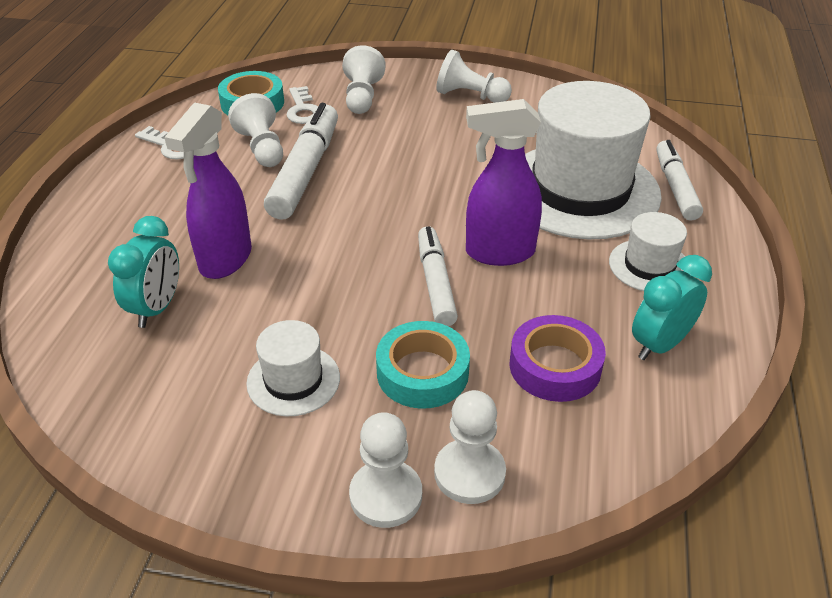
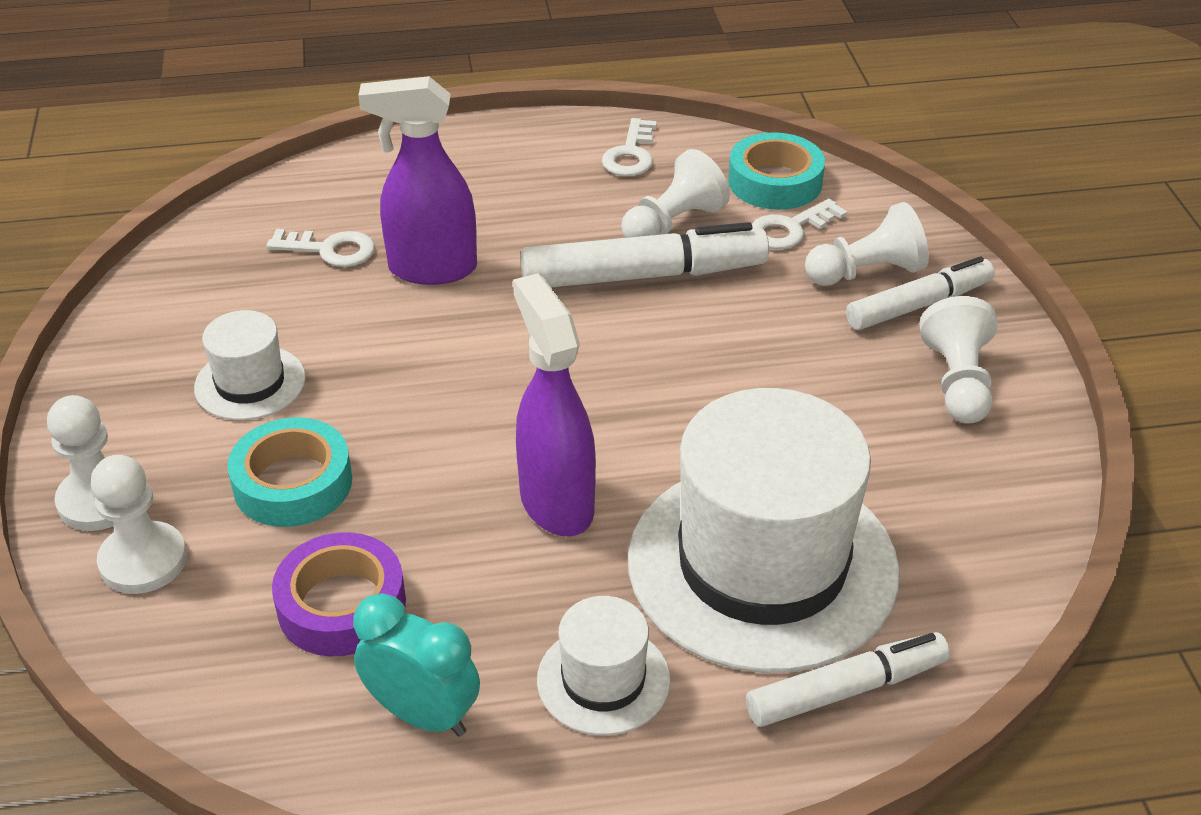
camera: 70 degrees right, 0 degrees up
(157, 308) = (330, 250): turquoise clock -> white key
(436, 283) = (463, 455): white marker -> white marker (918, 305)

